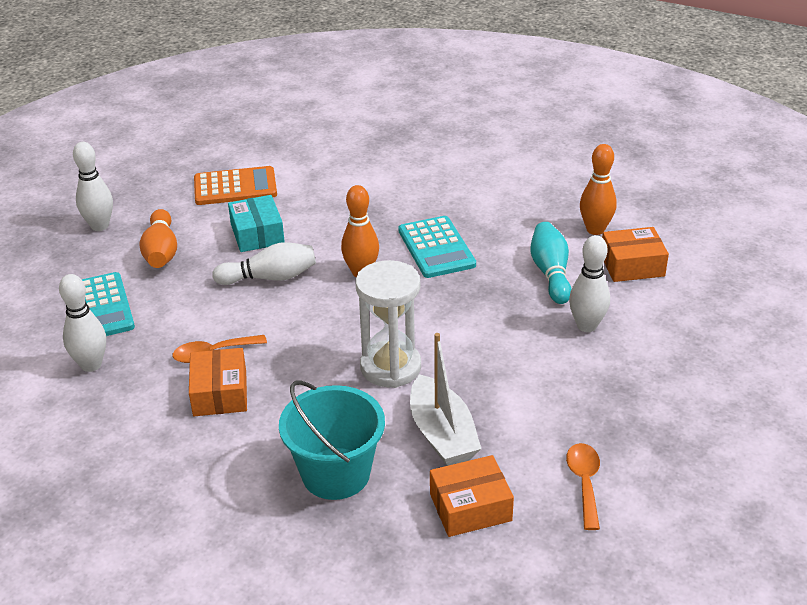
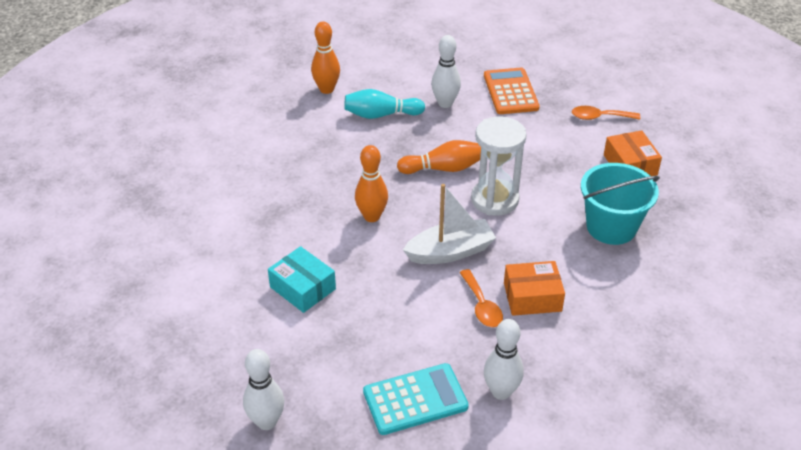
camera: 90 degrees left, 5 degrees up
(161, 251) = (323, 360): orange bowling pin -> orange bowling pin (443, 168)
(235, 187) = (213, 311): orange calculator -> orange calculator (511, 92)
(257, 234) = (302, 288): turquoise box -> turquoise box turned 60 degrees clockwise
(270, 278) = (374, 275): white bowling pin -> none
(436, 248) = (340, 172): turquoise calculator -> none
(442, 434) = (564, 175): white boat -> white boat (450, 252)
(632, 265) = (375, 77): orange box -> none

